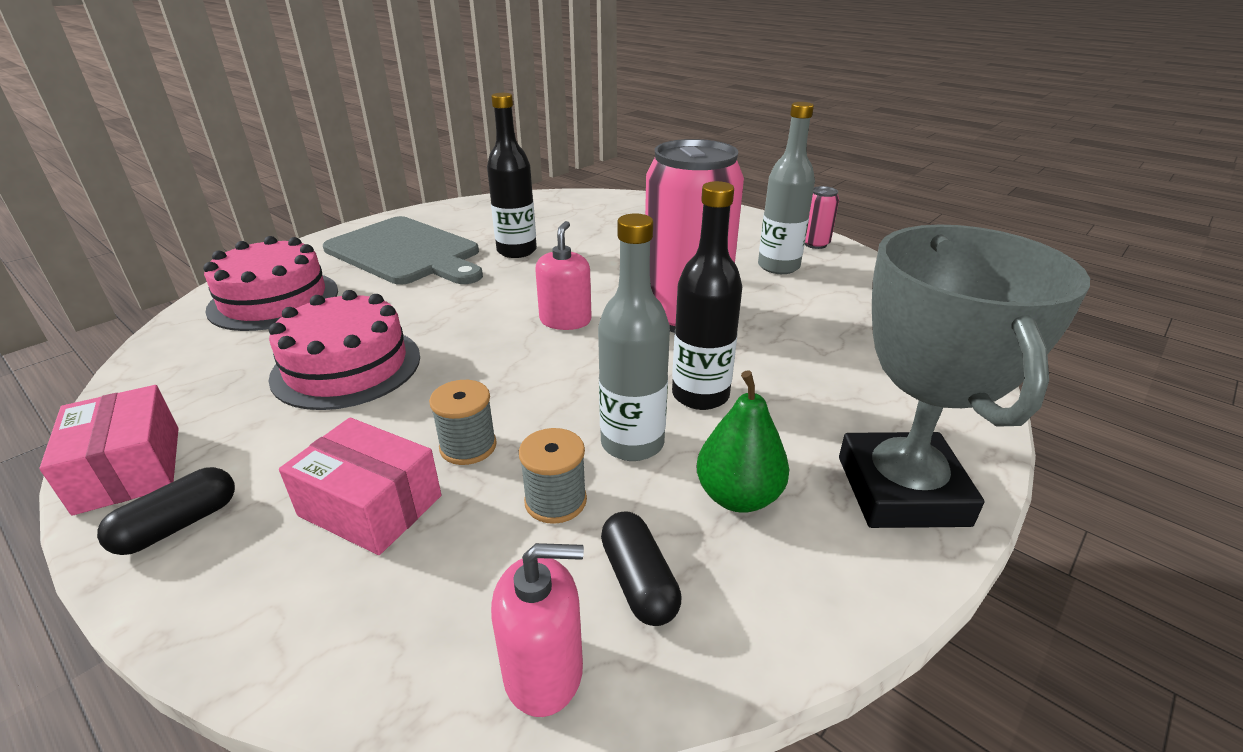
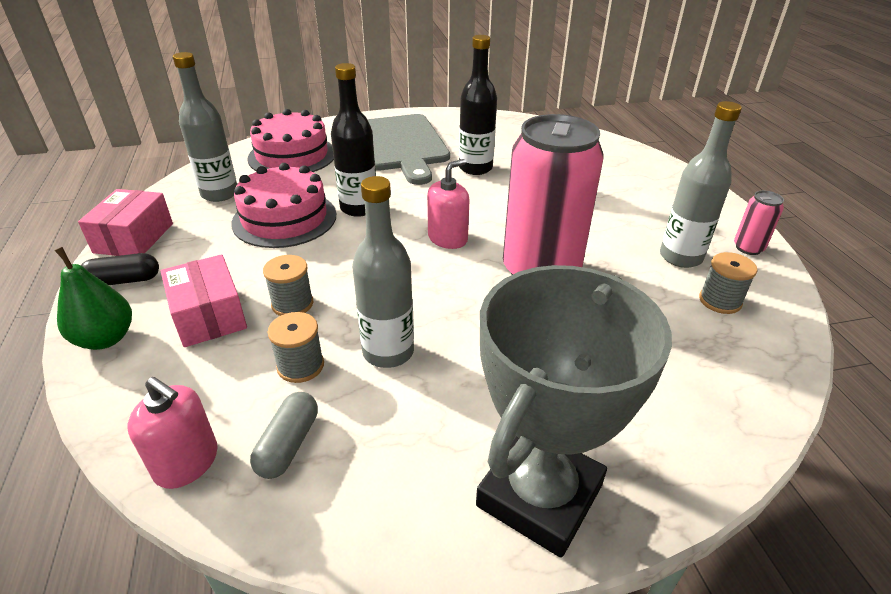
camera: 35 degrees right, 5 degrees up
(214, 371) = (220, 194): none -> grey bottle
(638, 581) = (288, 444): black capsule -> grey capsule
(700, 395) = (476, 340): black bottle -> black bottle (359, 208)
(738, 496) = (412, 427): green pear -> green pear (106, 339)
(842, 288) = (720, 301): none -> grey spool

